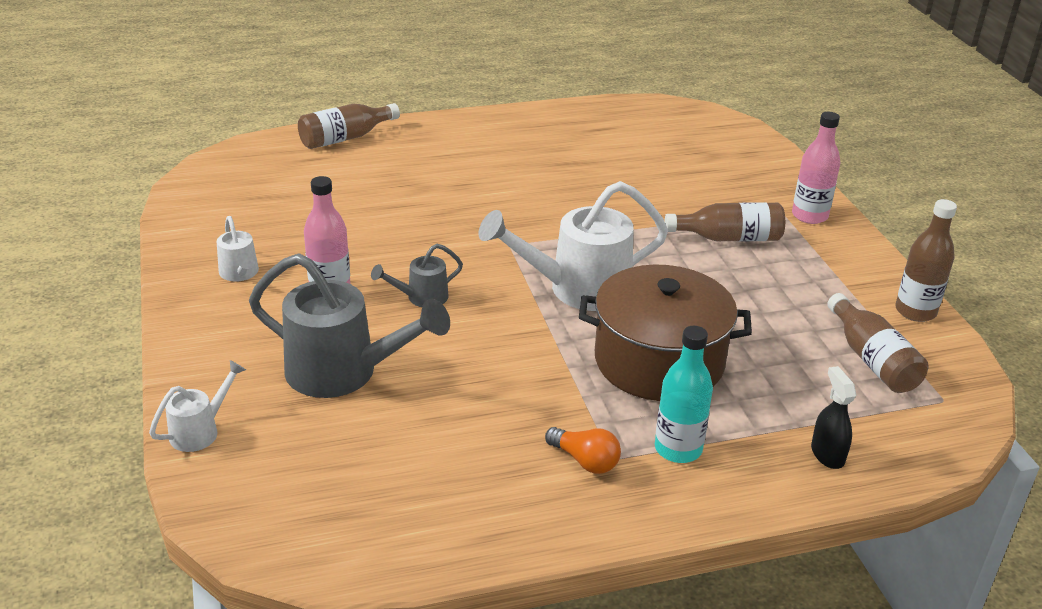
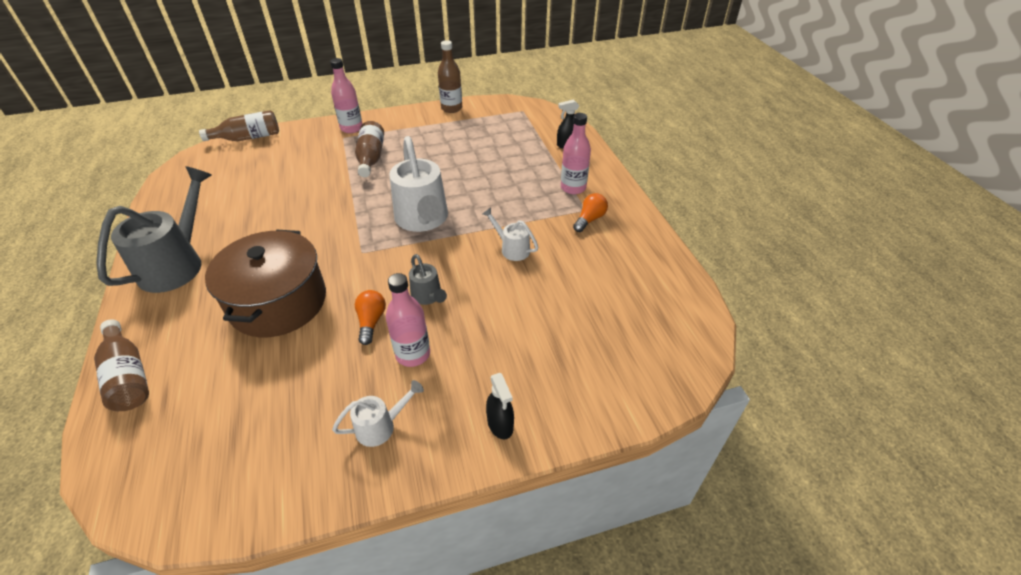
camera: 90 degrees left, 10 degrees up
(200, 431) = (602, 412): white watering can -> white watering can (512, 249)
(213, 350) = (500, 424): none -> black spray bottle
(343, 373) = (522, 333): grey watering can -> grey watering can (177, 264)
(386, 259) = (371, 322): none -> orange light bulb
(659, 361) = (498, 190): brown pot -> brown pot (278, 302)
(678, 449) = (573, 188): turquoise bottle -> pink bottle
(872, 359) = (492, 125): brown bottle -> brown bottle (248, 138)

